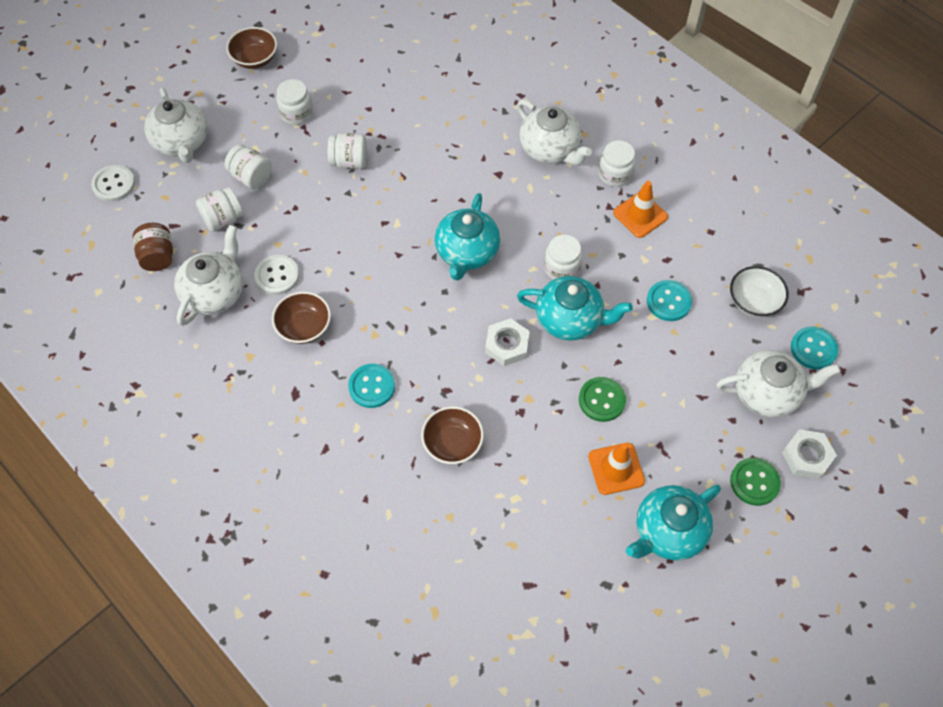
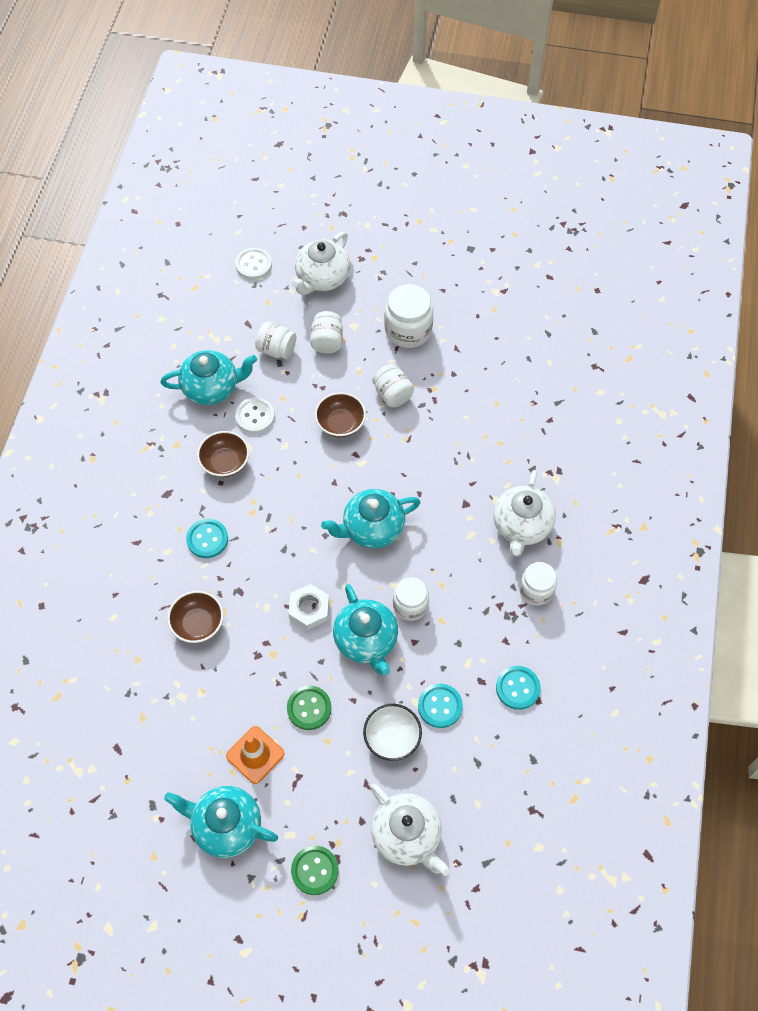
camera: 55 degrees right, 0 degrees up
(158, 256) = (215, 333): brown jar -> none
(214, 293) = (211, 387): white teapot -> turquoise teapot
(255, 59) = (436, 269): brown bowl -> brown bowl (340, 423)
(296, 113) = (408, 330): white jar -> white jar, size x1.52
(640, 215) = (510, 634): orange traffic cone -> none
(754, 301) = (492, 775): white bowl -> white bowl (392, 738)
(806, 456) = (368, 901): white nut -> none
(813, 349) = (480, 851): turquoise button -> turquoise button (517, 688)

